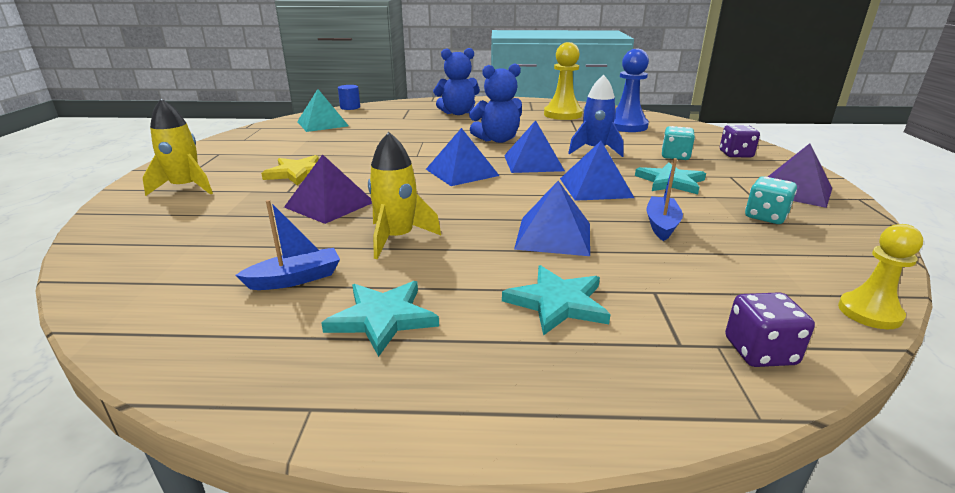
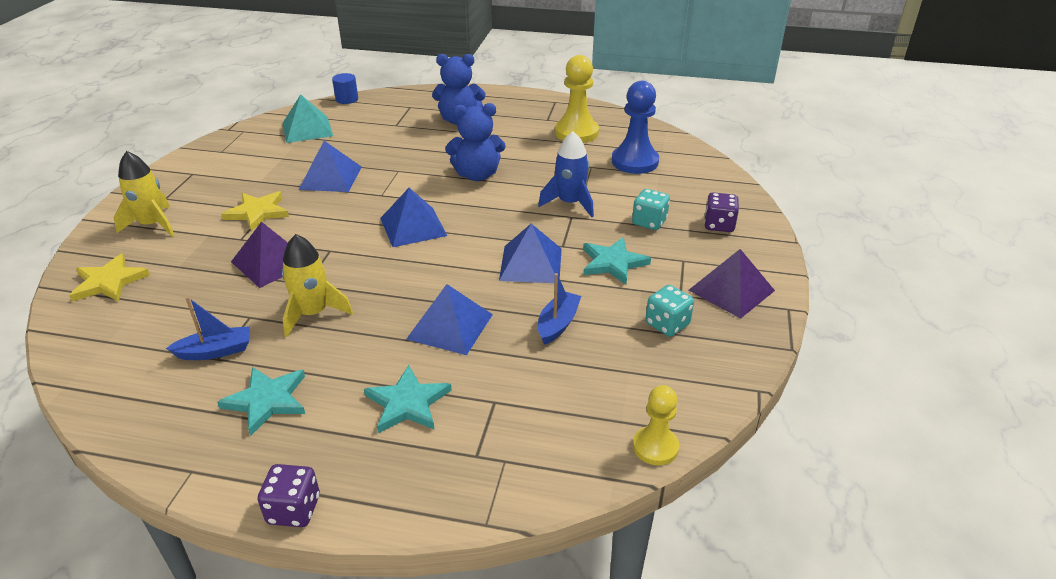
camera: 10 degrees right, 10 degrees up
(143, 232) = (109, 282): none -> yellow star
(533, 163) = (492, 218): blue pyramid -> blue pyramid (330, 178)
(760, 351) = (531, 471): purple dice -> purple dice (294, 509)

